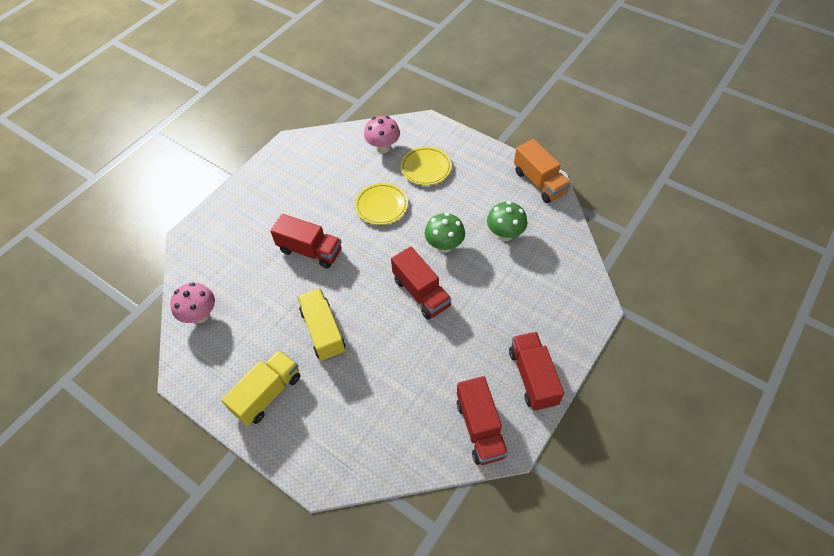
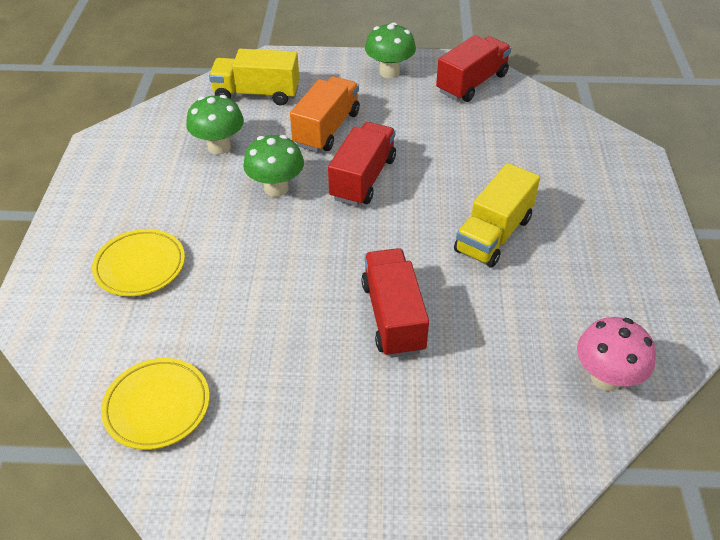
camera: 125 degrees left, 10 degrees down
(267, 393) = (612, 239): yellow truck -> yellow truck (257, 94)
(381, 206) = (251, 280): yellow plate -> yellow plate (157, 406)
(383, 147) = (118, 341): pink mushroom -> none
(532, 377) = (389, 72): red truck -> green mushroom
(539, 182) = (106, 148): orange truck -> orange truck (326, 129)

